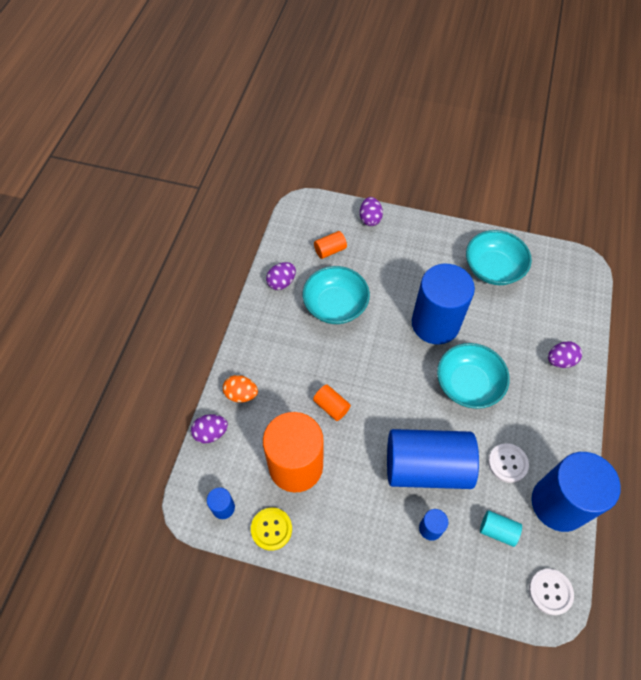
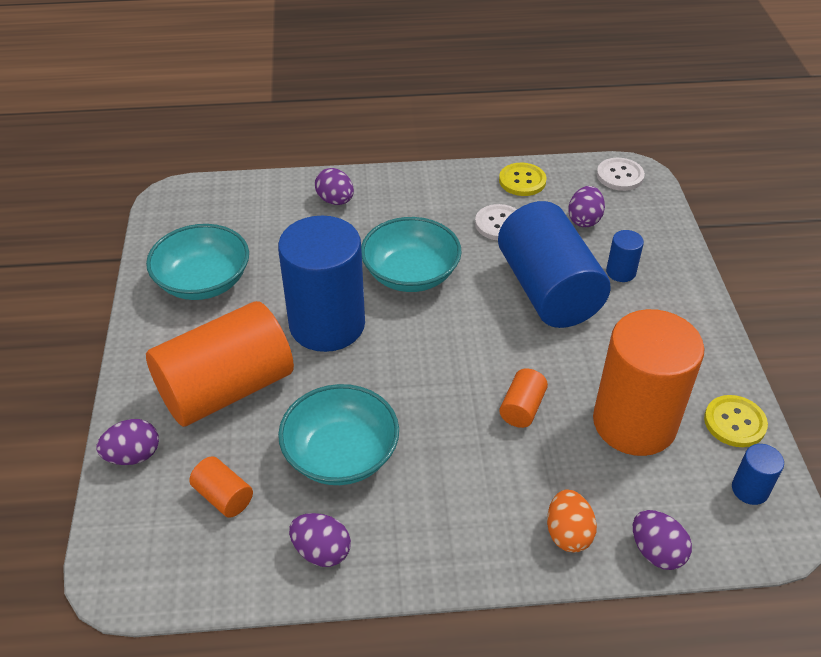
camera: 110 degrees left, 15 degrees down
(401, 264) = (226, 389): none -> orange cylinder
(497, 530) = (584, 220): turquoise cylinder -> purple egg
(558, 503) = (522, 181): blue cylinder -> yellow button

